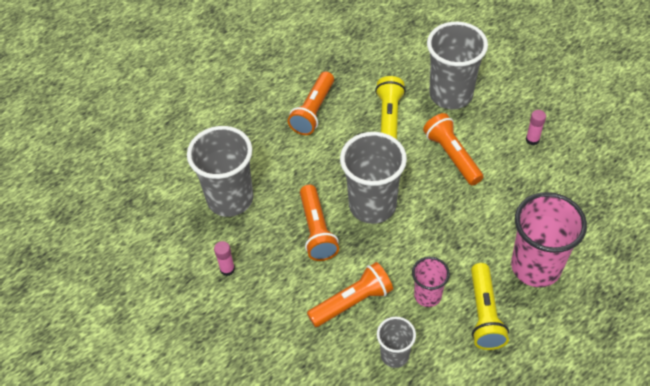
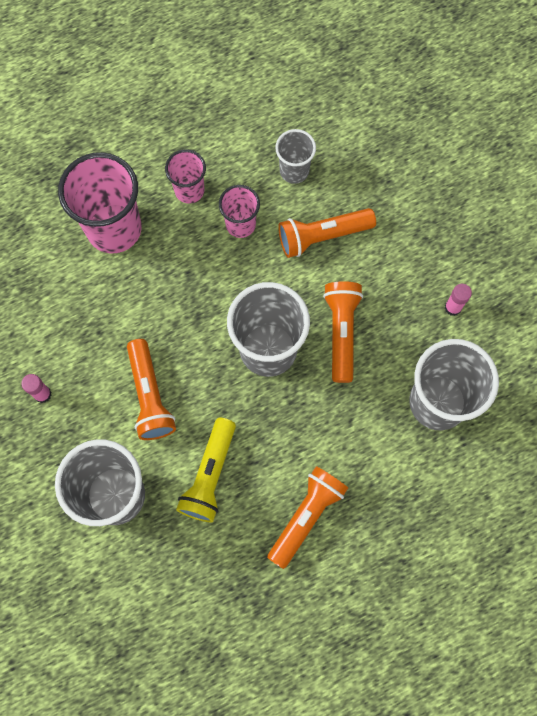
camera: 170 degrees left, 20 degrees up
(484, 314) = (189, 190): yellow flashlight -> pink cup

